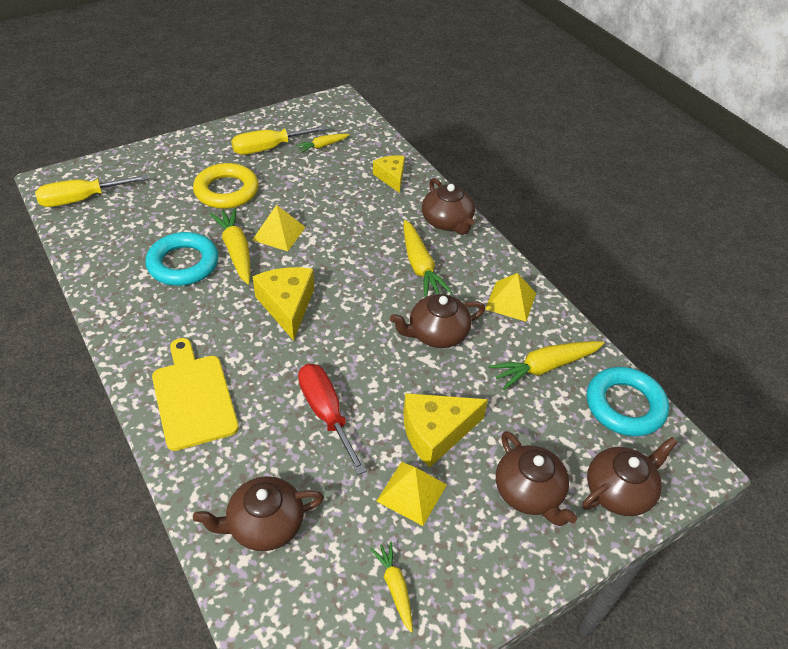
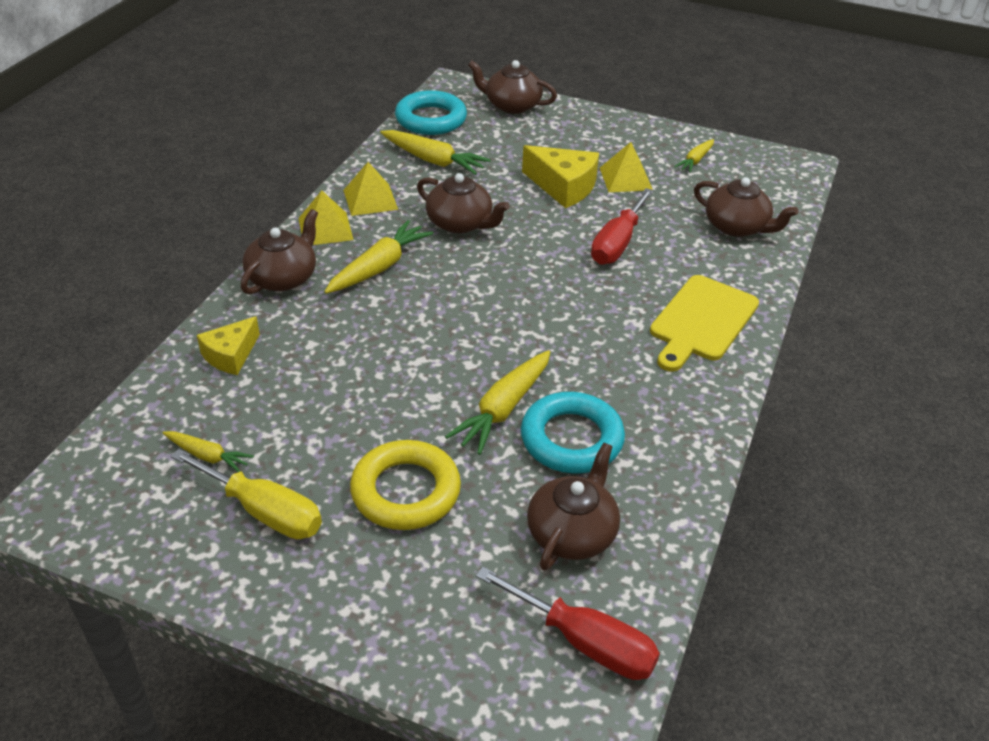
camera: 125 degrees left, 5 degrees down
(81, 199) = (584, 642): yellow screwdriver -> red screwdriver
(279, 233) = (436, 392): yellow pyramid -> yellow pyramid (325, 229)
(287, 306) = (535, 325): yellow cheese -> none
(529, 492) = (560, 135): brown teapot -> brown teapot (572, 532)

